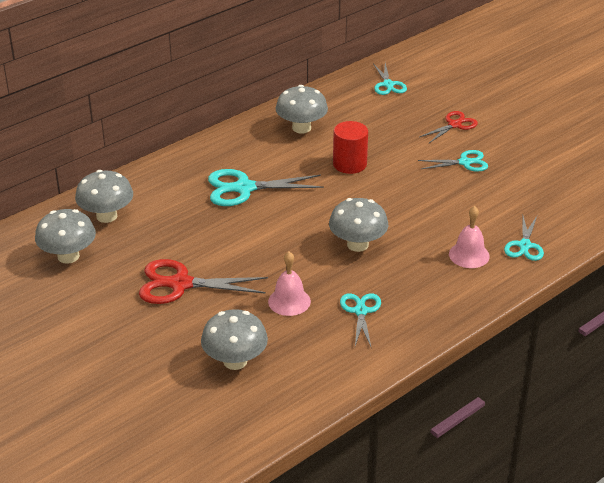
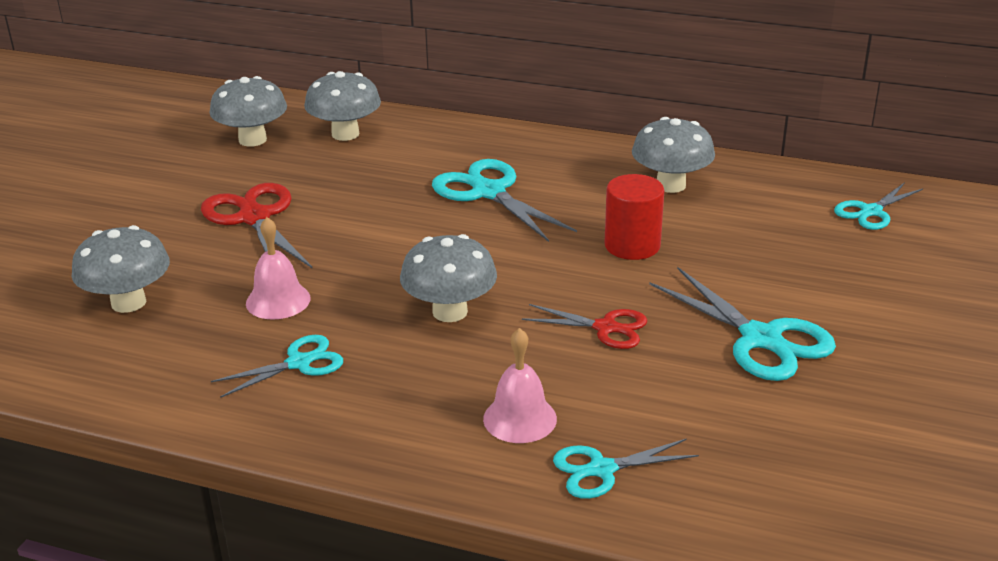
camera: 60 degrees right, 5 degrees down
(454, 125) = (850, 298): red scissors -> red scissors (606, 328)
(465, 162) = (761, 339): turquoise scissors -> turquoise scissors, size x1.64

